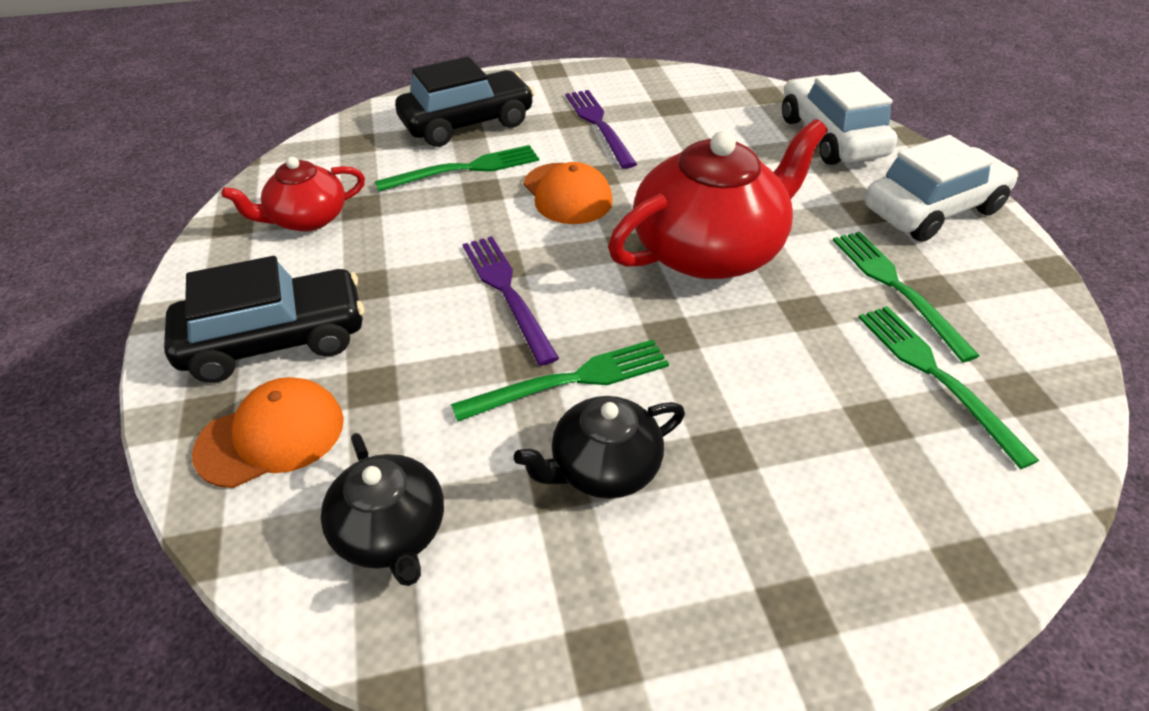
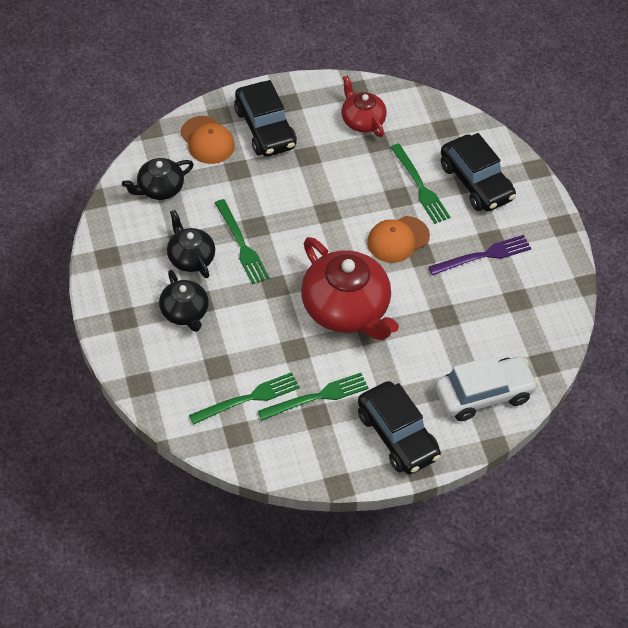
camera: 85 degrees right, 10 degrees up
(507, 292) = (304, 216): purple fork -> none
(754, 478) = (185, 312): none -> black teapot
(932, 210) = (397, 435): white car -> black car

